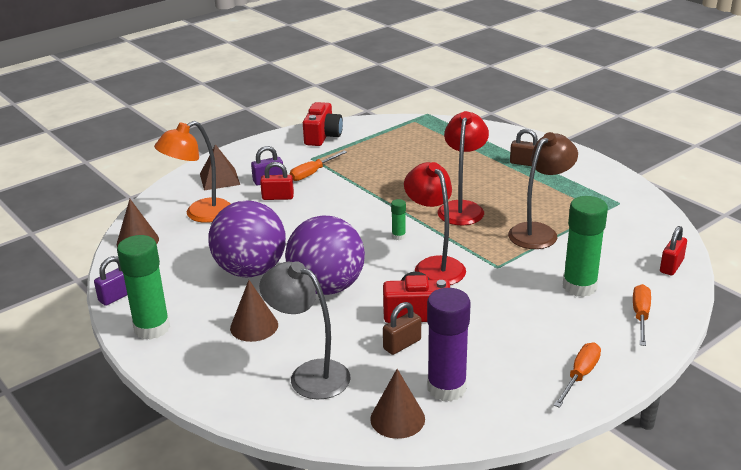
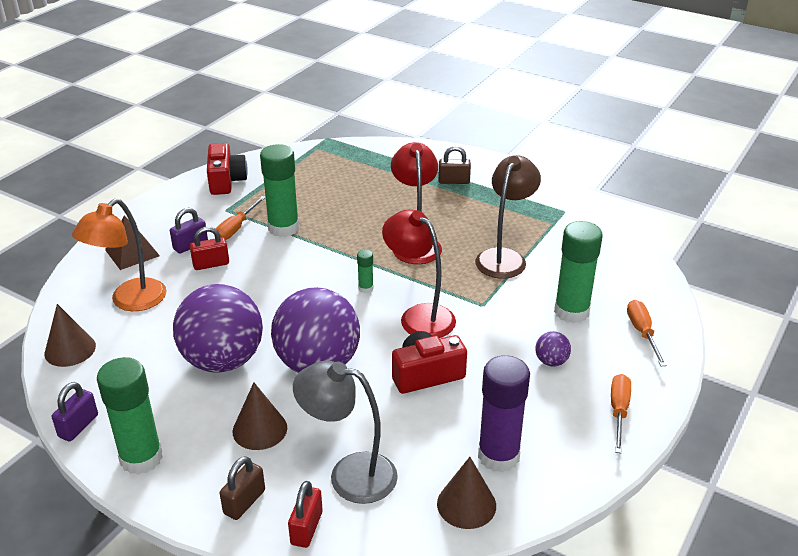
camera: 20 degrees left, 5 degrees up
(352, 179) = (283, 228): none -> green glue stick
(402, 344) = (430, 415): brown padlock -> brown padlock (244, 502)
(537, 323) = (551, 361): none -> purple ball
(671, 266) = (644, 272): red padlock -> red padlock (306, 528)

